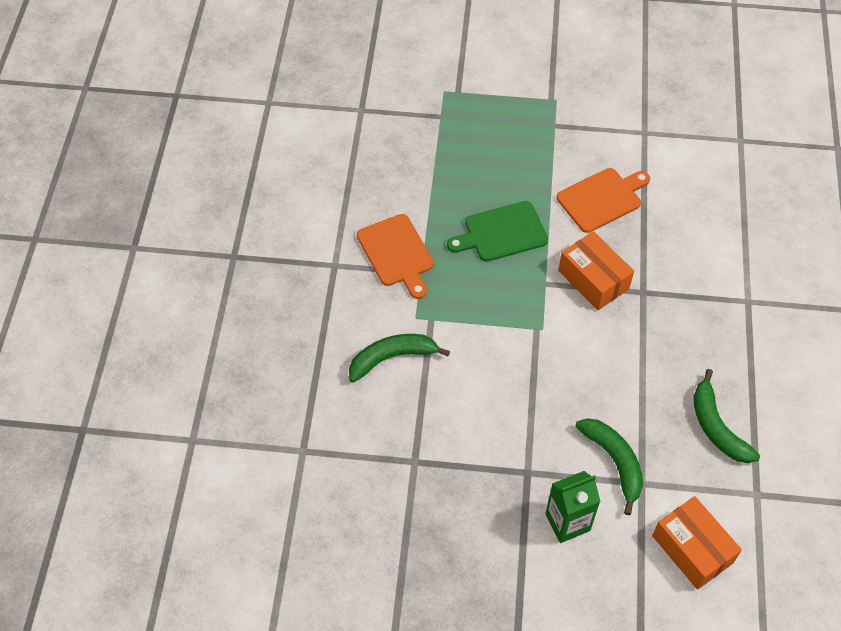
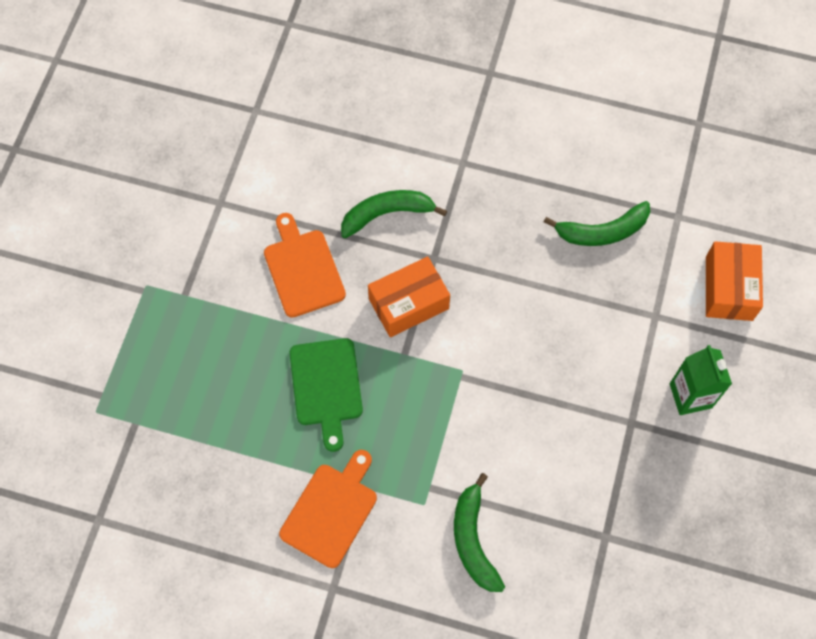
camera: 80 degrees left, 10 degrees up
(396, 253) = (331, 511): orange cutting board -> orange cutting board turned 45 degrees counterclockwise
(614, 462) = (629, 335): green banana -> green banana (386, 214)
(692, 549) = (728, 288): orange box -> orange box turned 60 degrees counterclockwise

